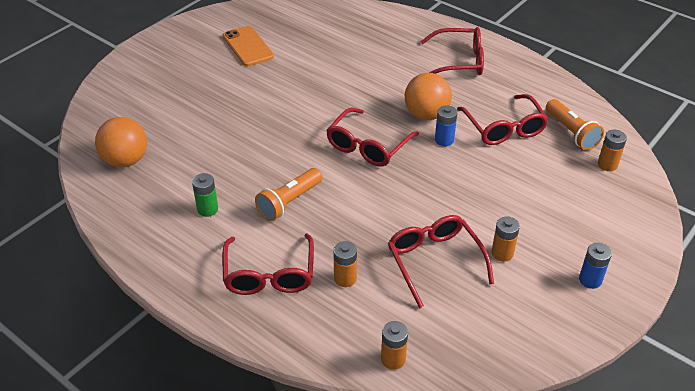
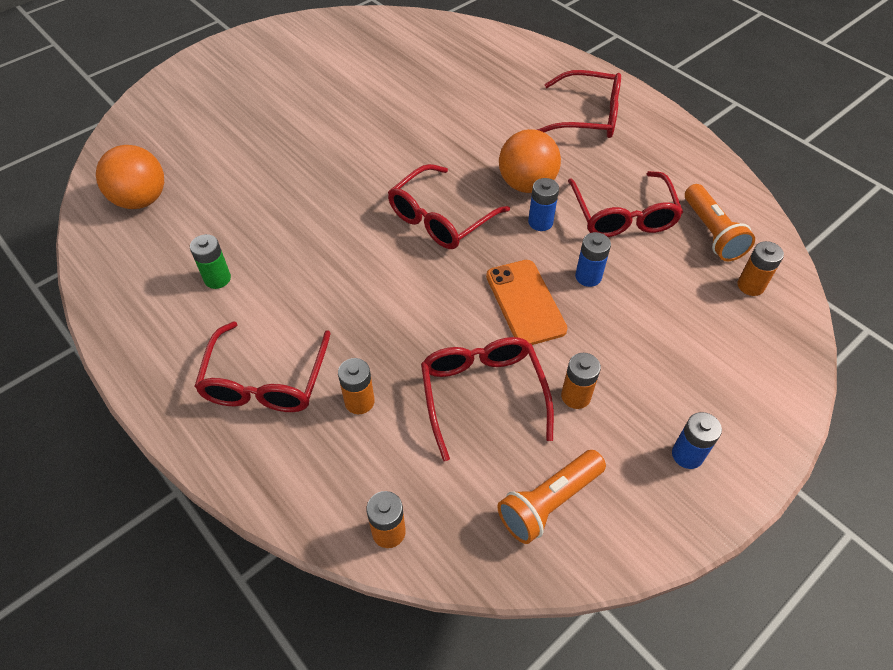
camera: 10 degrees right, 10 degrees up
(248, 46) = (331, 68): orange phone -> orange phone (525, 302)
(289, 202) = (320, 283): orange flashlight -> orange flashlight (548, 502)
(489, 173) = (588, 276): none -> blue battery

